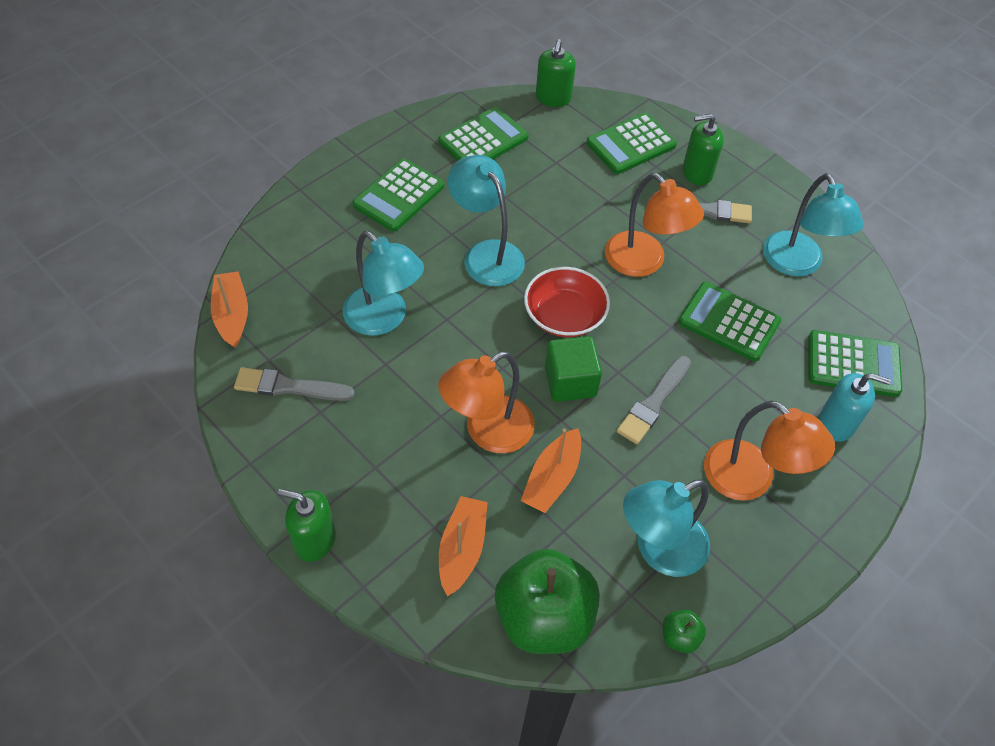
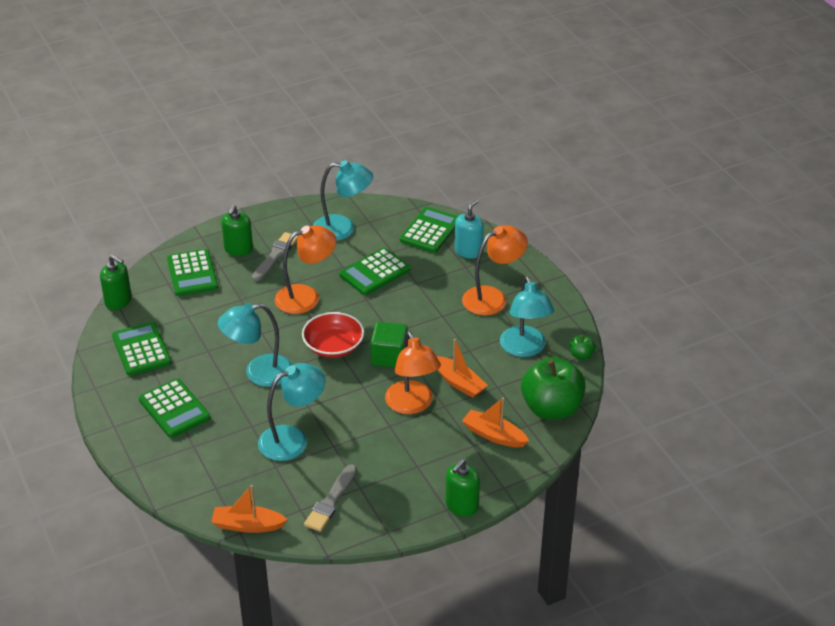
camera: 70 degrees left, 15 degrees down
(653, 403) = (421, 323): grey brush -> none

